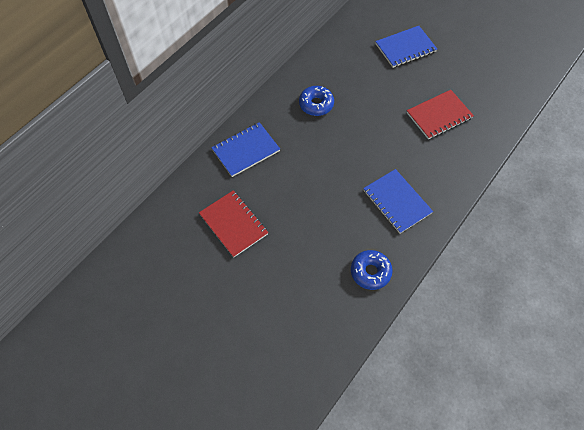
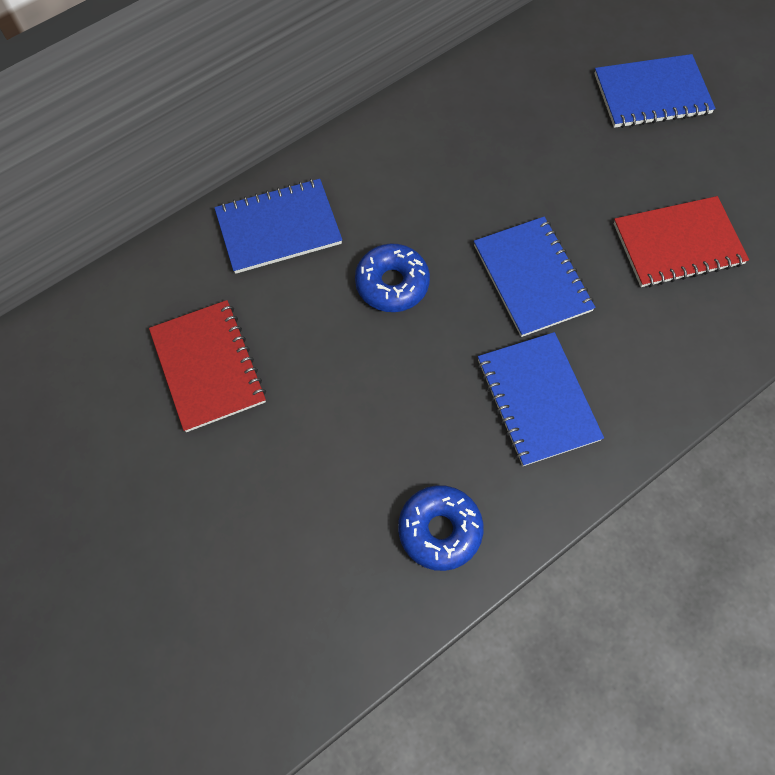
camera: 15 degrees right, 5 degrees up
(316, 104) = (441, 168): blue donut -> blue donut (392, 284)
(376, 146) = (532, 278): none -> blue notebook

